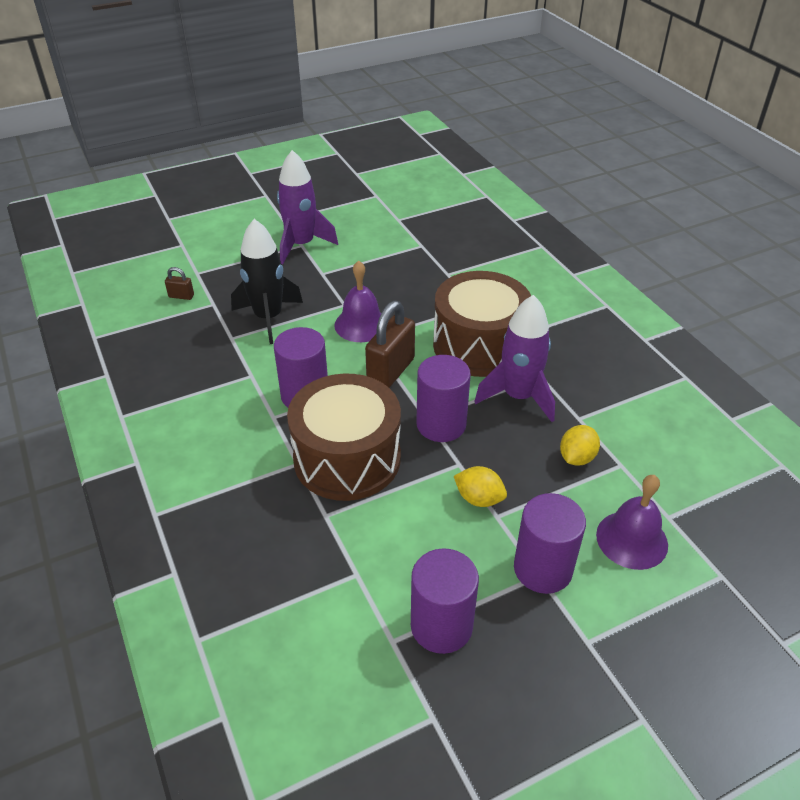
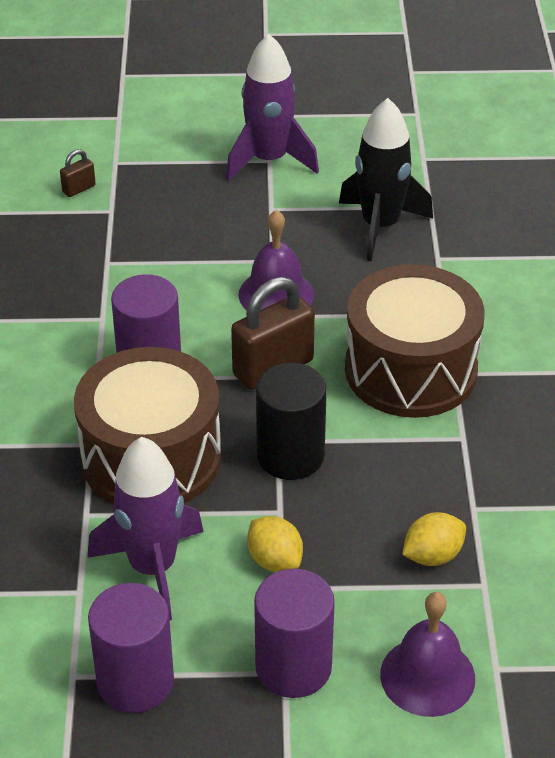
camera: 25 degrees right, 0 degrees up
(181, 296) = (79, 189): brown padlock -> brown padlock turned 75 degrees counterclockwise
(268, 318) = (166, 249): black rocket -> black rocket (380, 226)
(441, 424) = (290, 456): purple cylinder -> black cylinder
(518, 396) = (414, 454): purple rocket -> purple rocket (153, 567)

